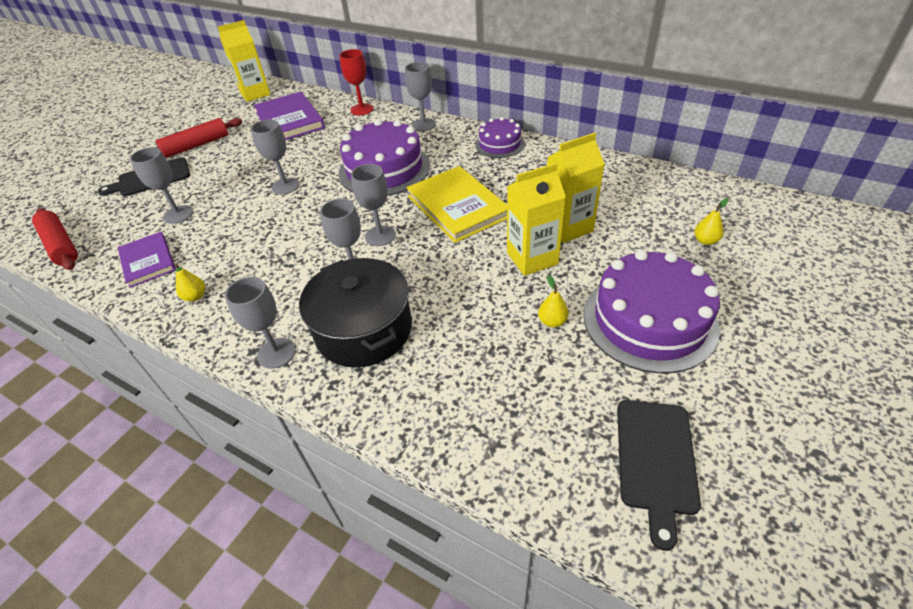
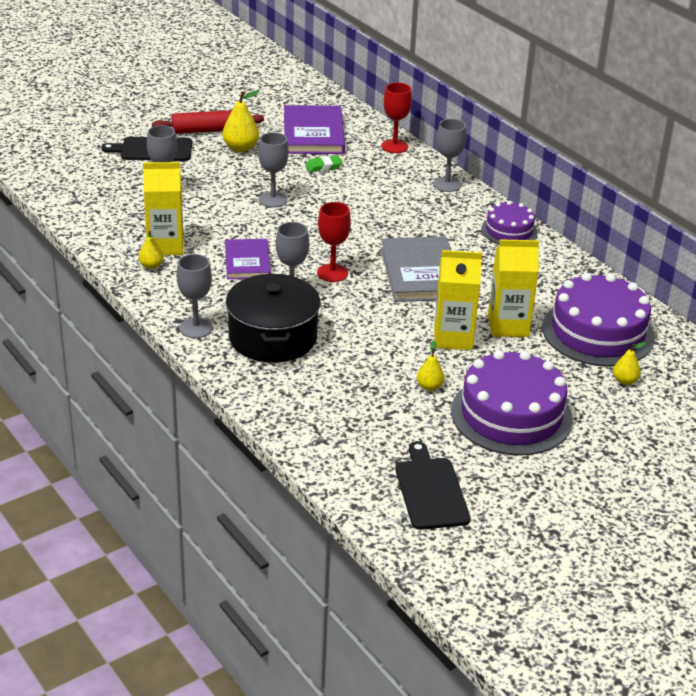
camera: 20 degrees right, 10 degrees down
(61, 245) = (56, 185): red rolling pin -> none
(148, 261) = (123, 224): purple book -> purple book (247, 262)
(233, 151) = (240, 148): none -> yellow pear
(255, 94) = (294, 91): yellow carton -> yellow carton (165, 246)
(314, 143) = (323, 167): none -> green eraser
(380, 236) = (332, 273): grey goblet -> red goblet
(384, 169) = (376, 216): purple cake -> purple cake (598, 332)
(457, 206) = (420, 273): yellow book -> grey book
(656, 460) = (430, 490): black cutting board -> black cutting board turned 135 degrees clockwise

